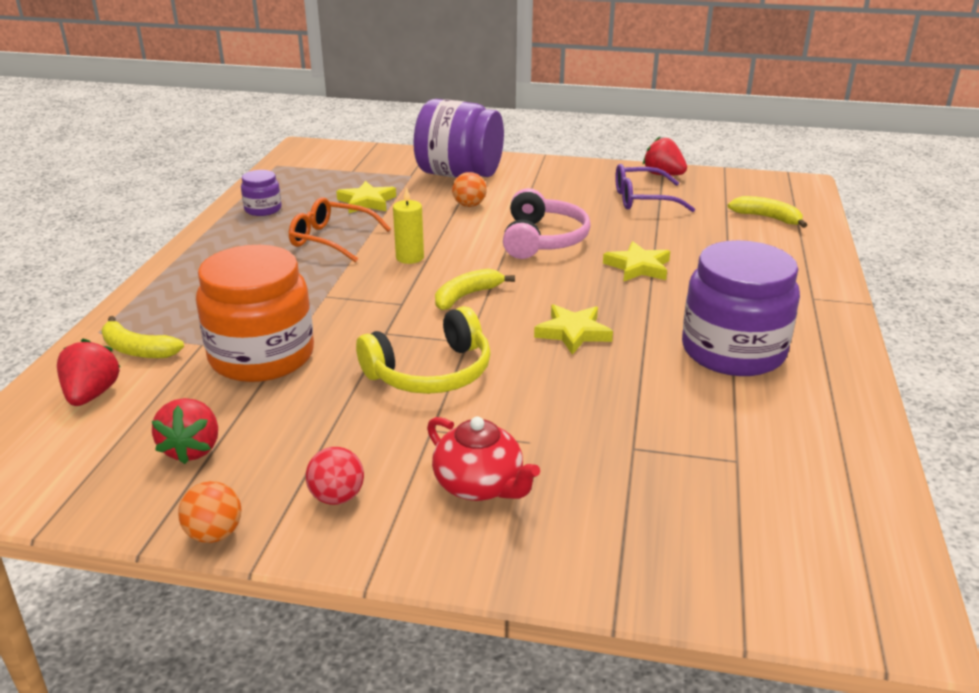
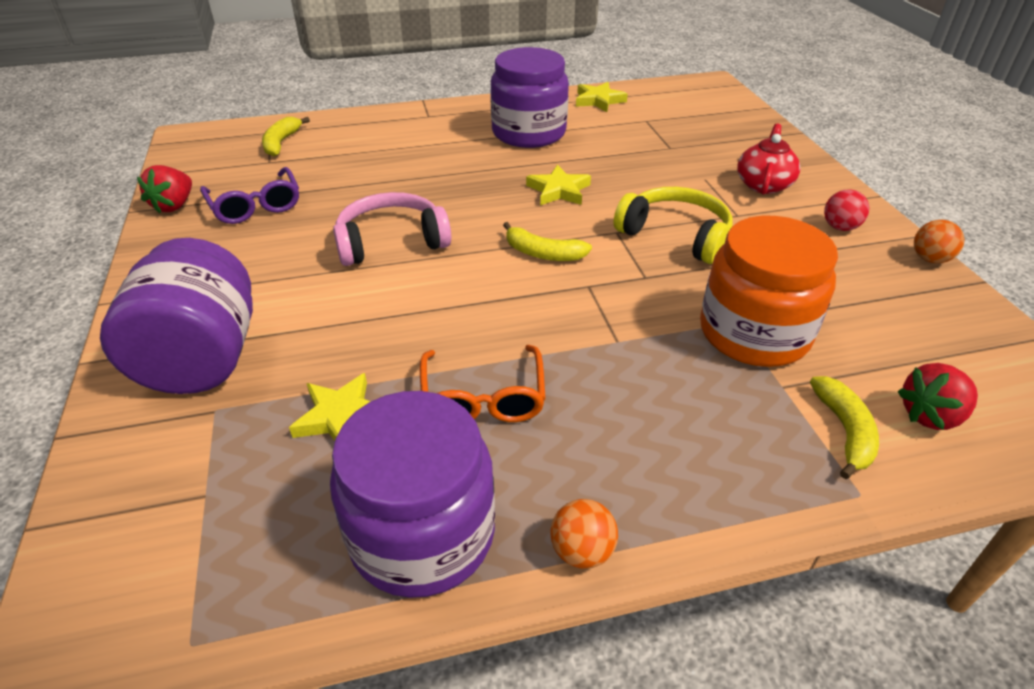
camera: 115 degrees left, 10 degrees up
(192, 449) = (892, 309): red strawberry -> none
(263, 209) = (422, 534): purple jar -> purple jar, size x2.13
(410, 257) = (489, 314): yellow candle -> none
(469, 205) = (317, 316): orange ball -> orange ball (581, 551)
(638, 267) = (422, 183): yellow star -> yellow star (598, 100)

